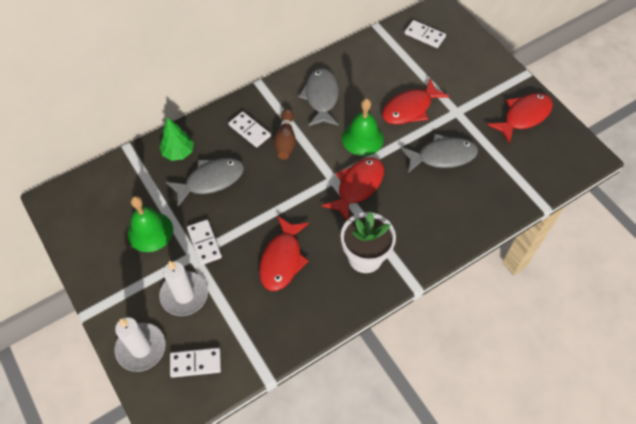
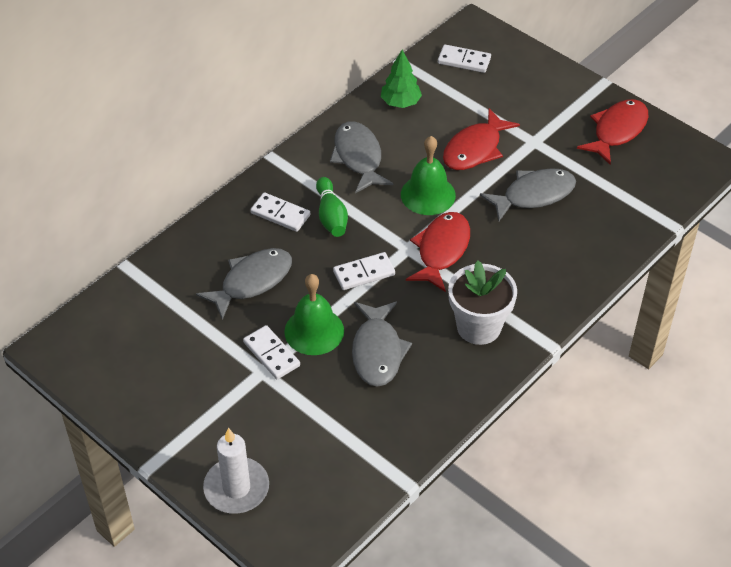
camera: 15 degrees left, 10 degrees down
(150, 231) = (195, 356): green bell -> green bell (314, 331)
(178, 152) = (196, 258): green tree -> green tree (400, 103)
(184, 295) = (268, 417): white candle -> none
(195, 363) = (312, 488): white domino -> white domino (364, 273)
(282, 259) = (377, 351): red fish -> grey fish
(285, 140) = (331, 216): brown bowling pin -> green bowling pin

